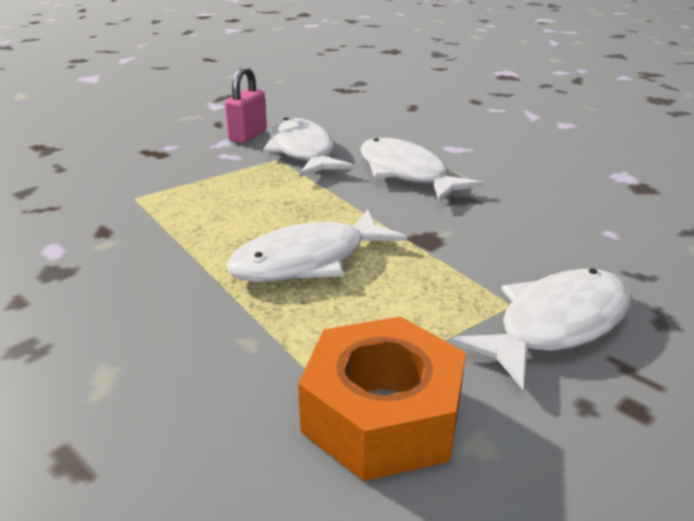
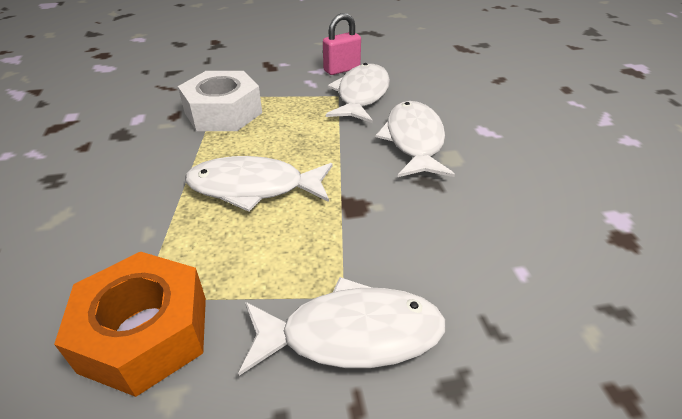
camera: 35 degrees right, 10 degrees up
(166, 210) = (223, 113): none -> white nut

